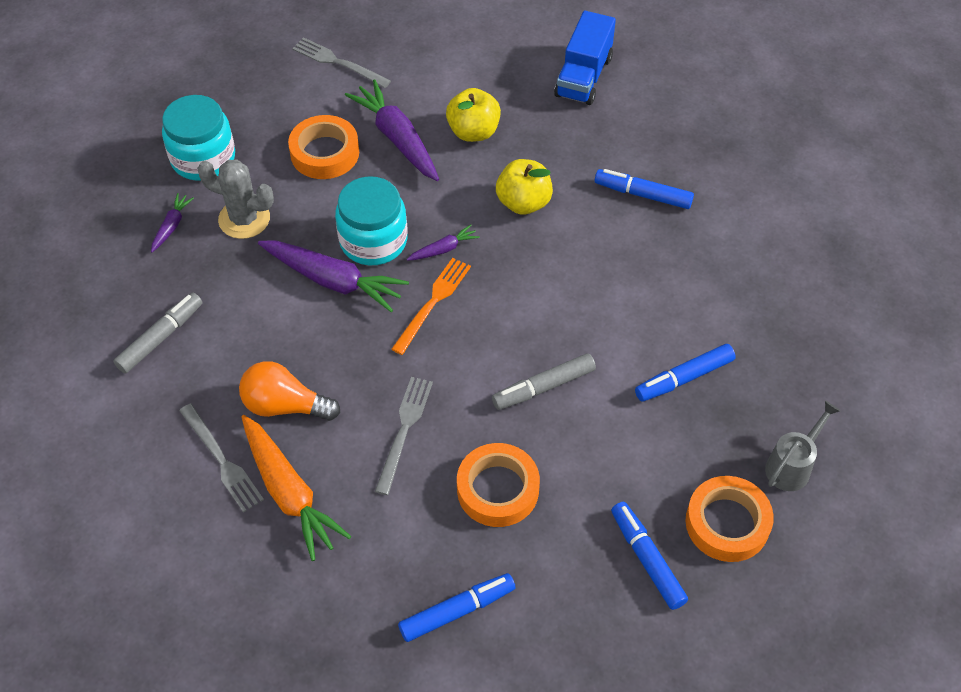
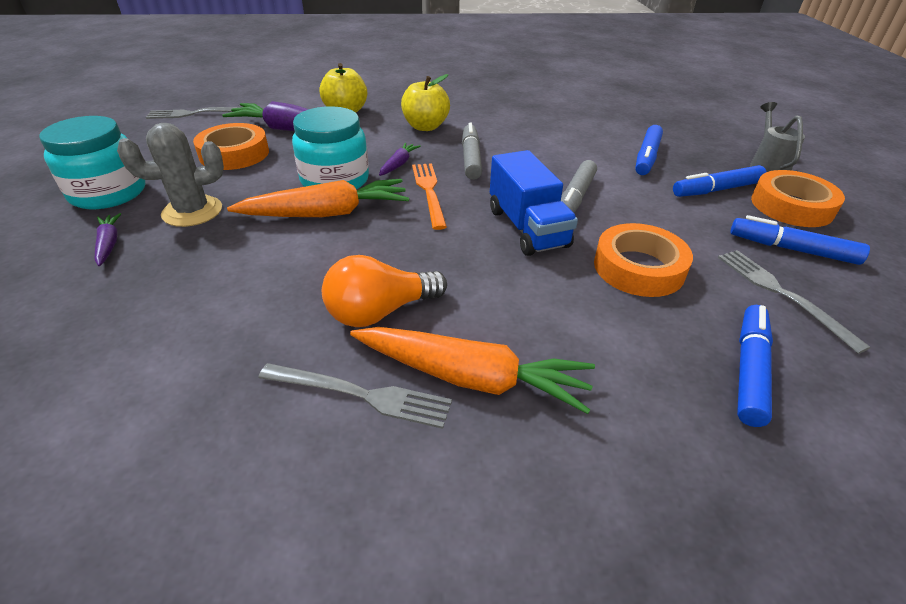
camera: 40 degrees left, 15 degrees down
(160, 338) = (171, 329): grey marker -> grey marker (471, 158)
(333, 281) = (327, 213): purple carrot -> orange carrot
(404, 430) = (513, 272): grey fork -> grey fork (782, 294)
(583, 77) = (389, 74): blue truck -> blue truck (527, 228)
(643, 195) = (495, 101): blue marker -> blue marker (716, 190)

